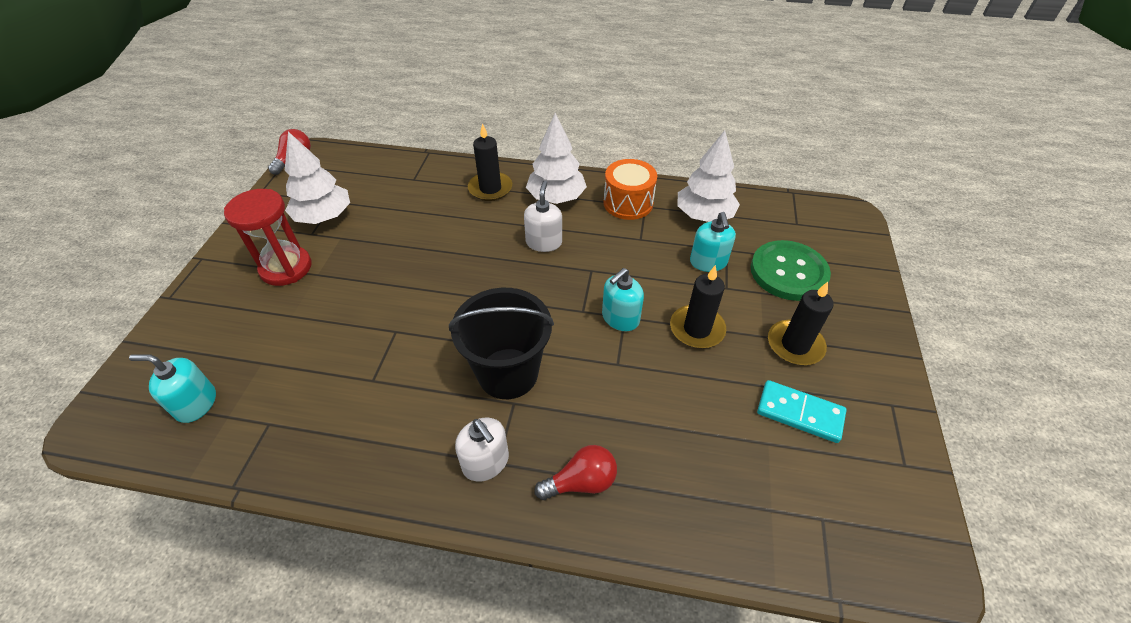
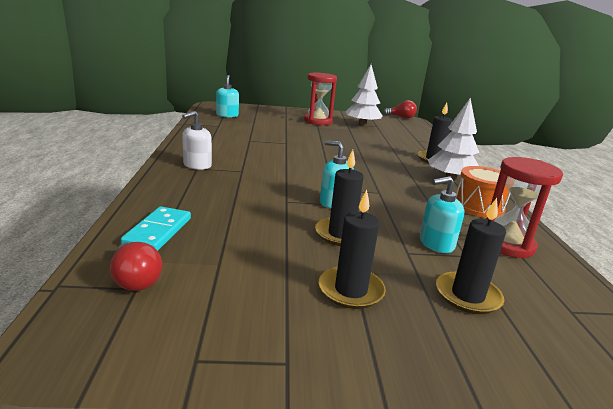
camera: 75 degrees right, 25 degrees down
(508, 373) = (265, 168): black bucket -> none
(544, 242) = (394, 176): white soap dispenser -> none
(581, 482) = (182, 189): red light bulb -> red light bulb (135, 279)
(704, 215) = (507, 244): white tree -> red hourglass
(788, 272) = (467, 295): green button -> black candle
(800, 413) = (257, 285): turquoise domino -> turquoise domino (158, 231)

